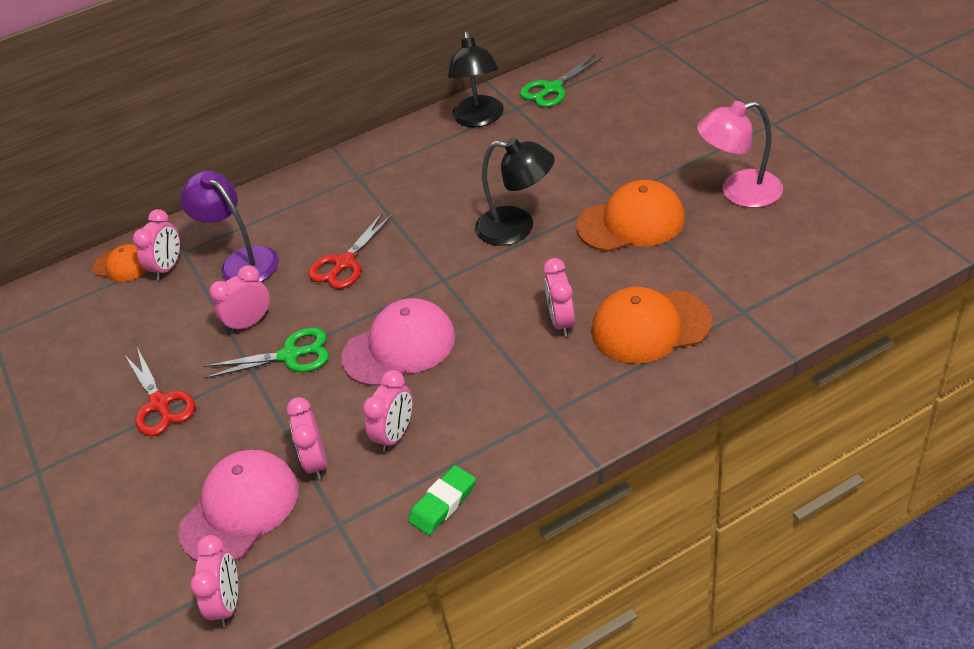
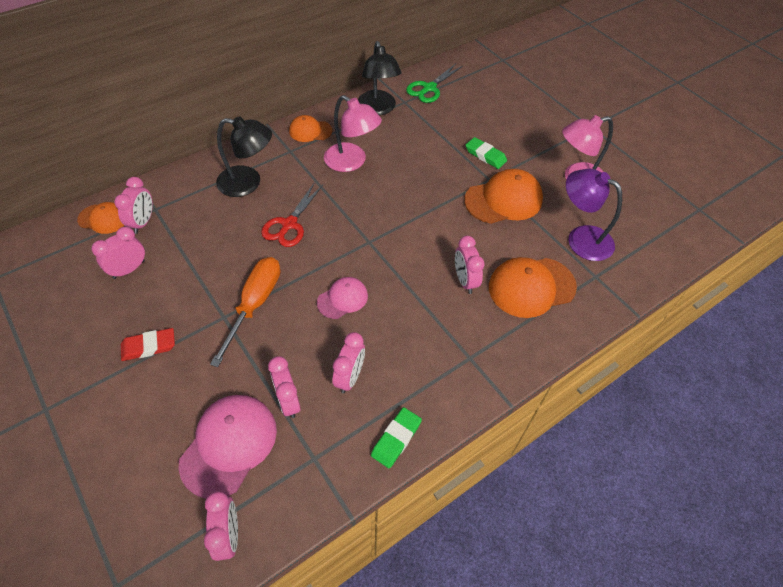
camera: 15 degrees left, 10 degrees up
(160, 404) = (149, 346): red scissors -> red eraser
(242, 261) = (205, 219): purple lamp -> purple lamp (581, 238)
(250, 323) = (217, 274): pink clock -> pink clock (129, 269)
(290, 355) = (254, 304): green scissors -> orange screwdriver
(386, 151) = (310, 131): none -> orange cap
(399, 347) = (342, 299): pink cap -> pink cap, size x0.58
(435, 186) = (352, 162): none -> pink lamp
(517, 227) = (419, 200): black lamp -> black lamp (248, 183)
(616, 168) = (485, 155): none -> green eraser

